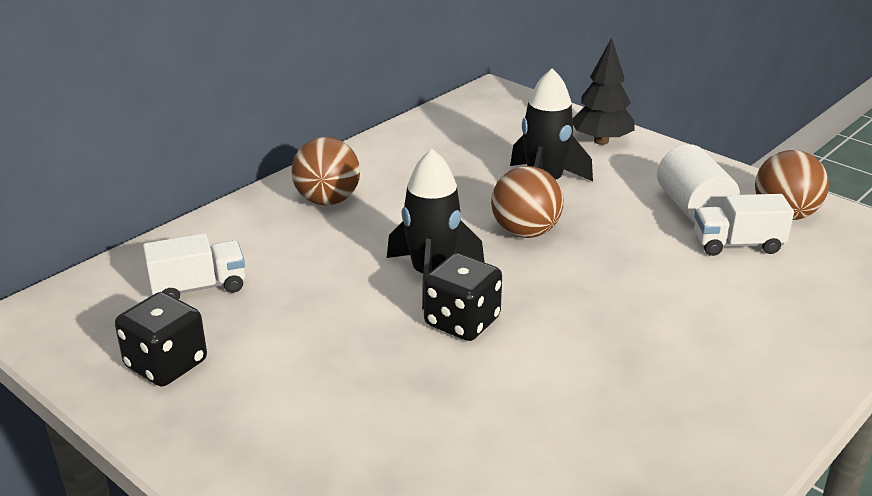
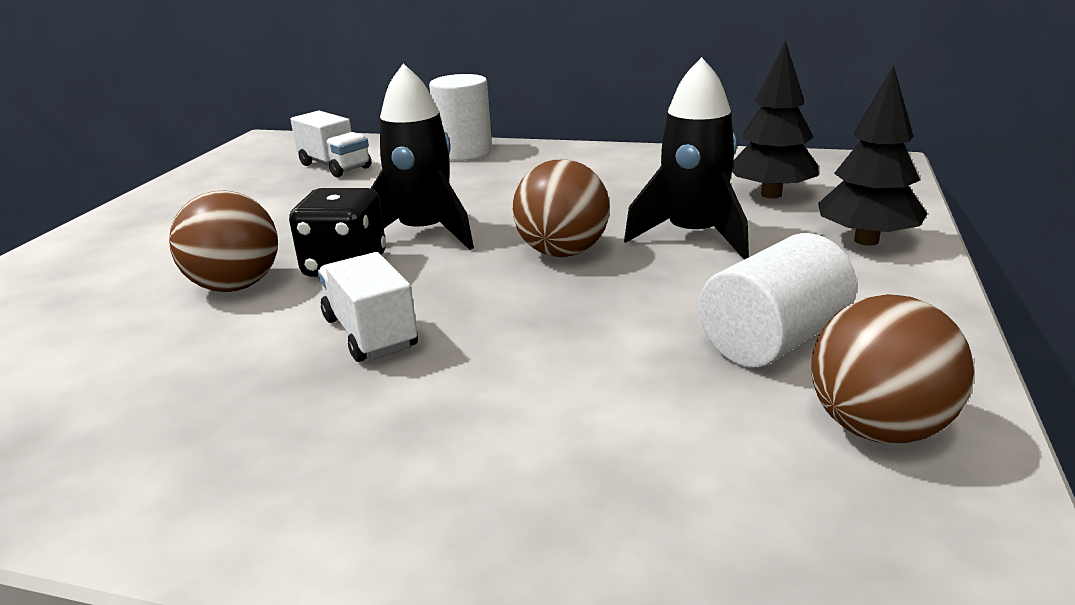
camera: 65 degrees right, 5 degrees down
(166, 364) = (220, 186): black dice -> none
(256, 216) = (464, 152): none -> white cylinder
(327, 200) = (521, 165): brown ball -> brown ball (236, 286)
(505, 138) = (771, 194): none -> black tree
(737, 244) = (708, 399): white truck -> white truck (370, 333)

